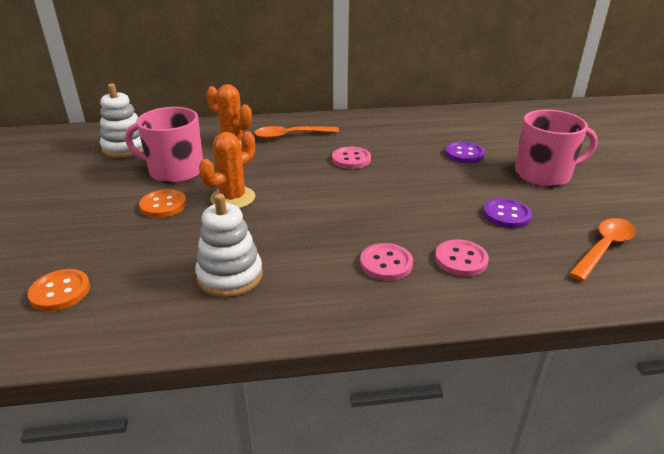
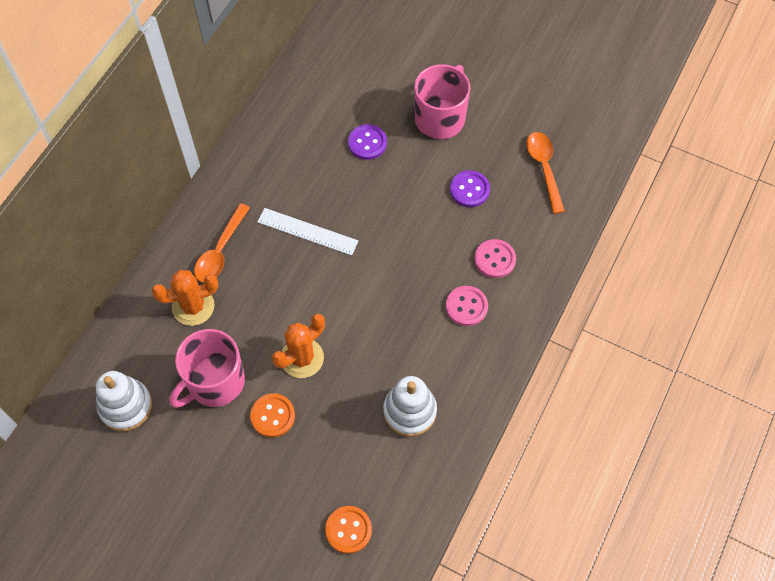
camera: 55 degrees left, 30 degrees up
(233, 198) = (302, 358): orange cactus -> orange cactus turned 60 degrees clockwise
(351, 159) = (307, 232): pink button -> white ruler

